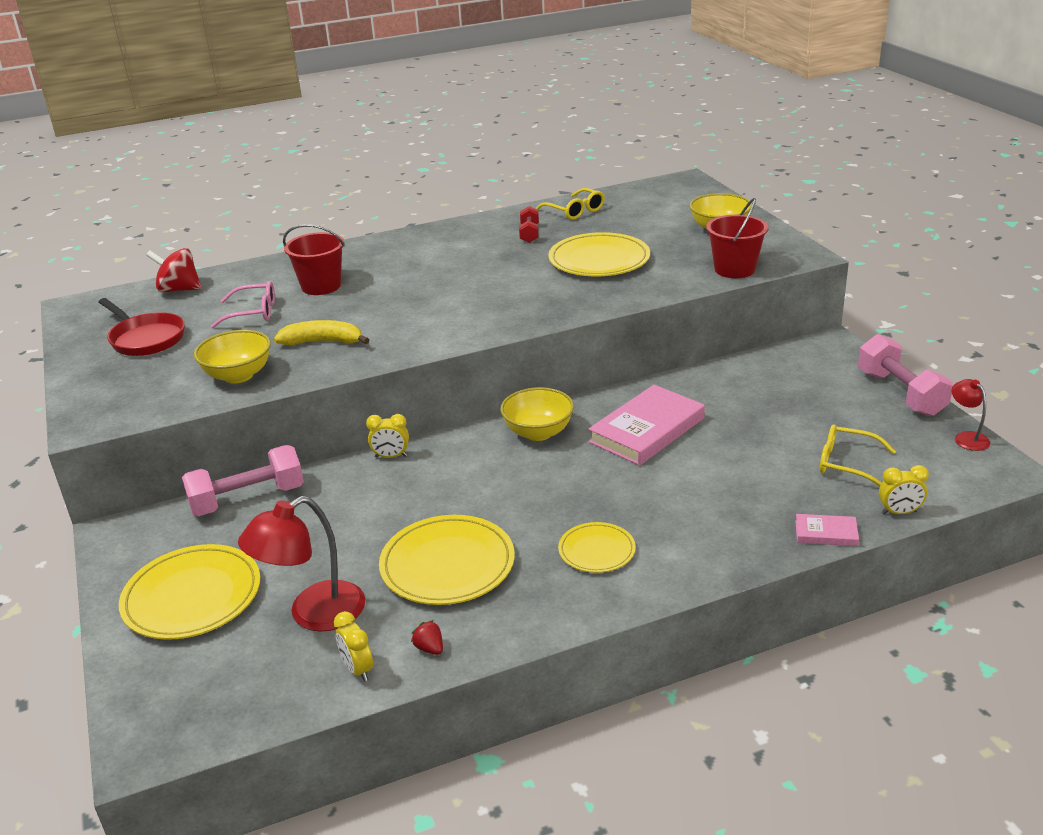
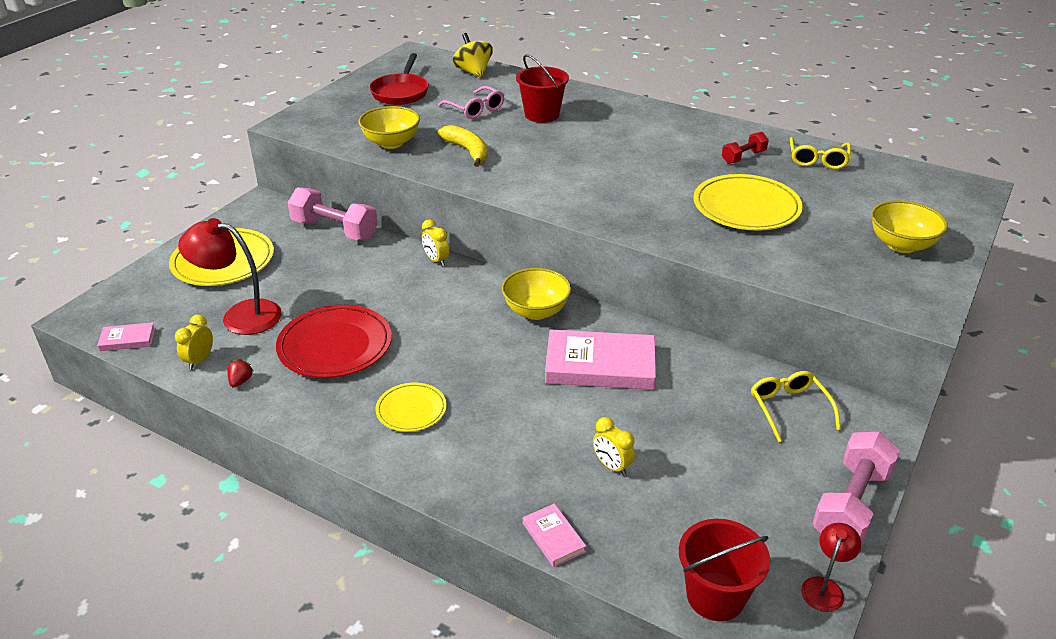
camera: 50 degrees right, 5 degrees up
(179, 290) = (473, 72): red spinning top -> yellow spinning top
(245, 718) = (127, 339): none -> pink book
(447, 565) = (335, 346): yellow plate -> red plate
(734, 269) = (833, 284): red bucket -> red bucket (715, 596)
(847, 463) = (679, 511): yellow glasses -> yellow glasses (789, 409)
(899, 512) = (634, 579): yellow clock -> yellow clock (612, 466)

